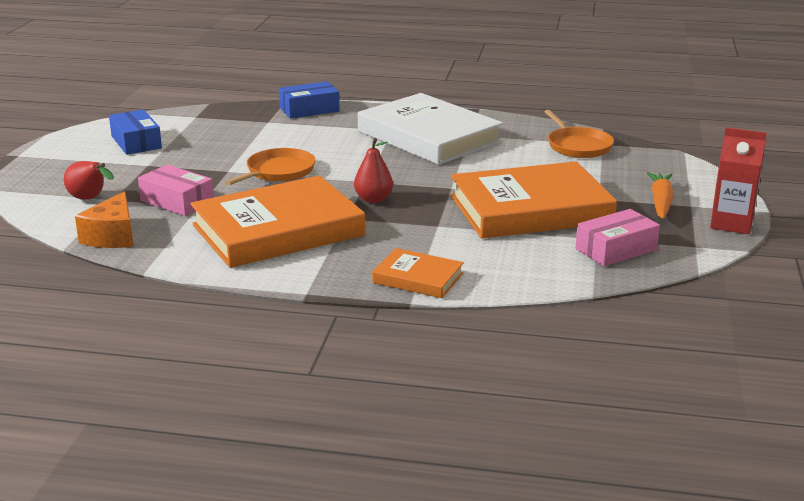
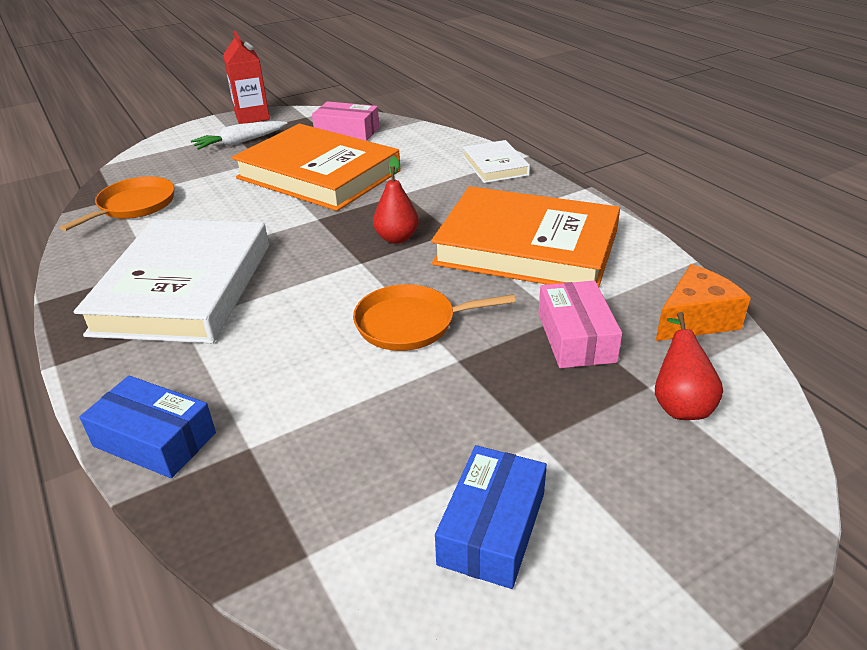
camera: 130 degrees left, 10 degrees up
(418, 278) = (495, 166): orange book -> white book
(660, 202) = (240, 142): orange carrot -> white carrot

